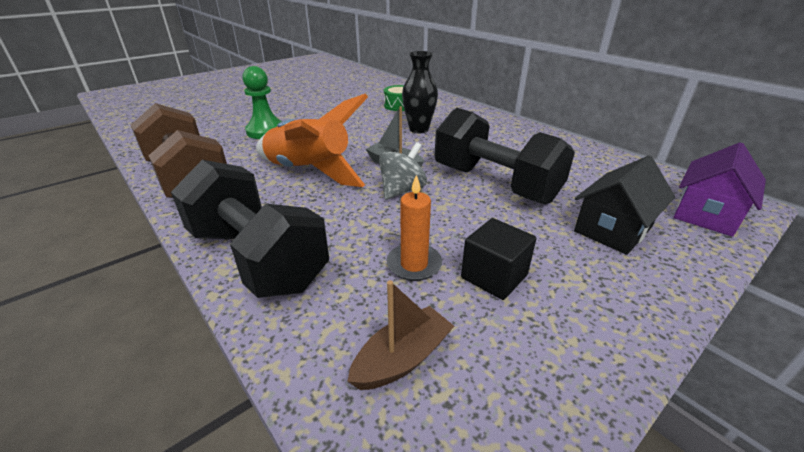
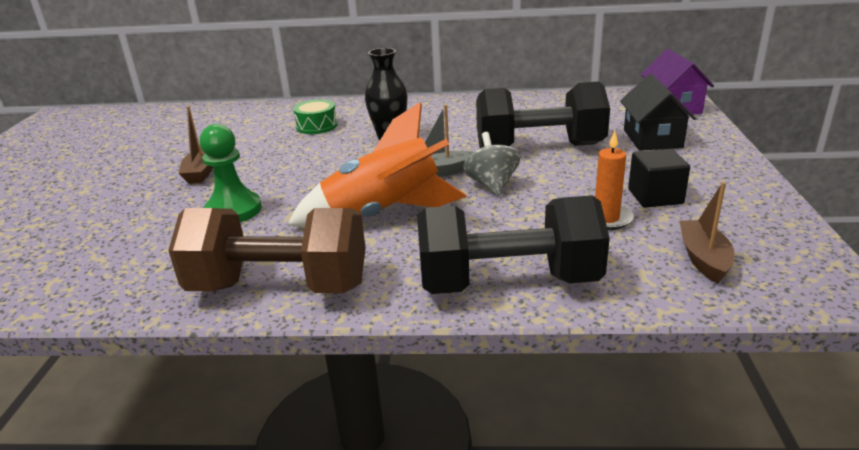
camera: 45 degrees left, 5 degrees down
(300, 106) = (201, 172): none -> brown boat

